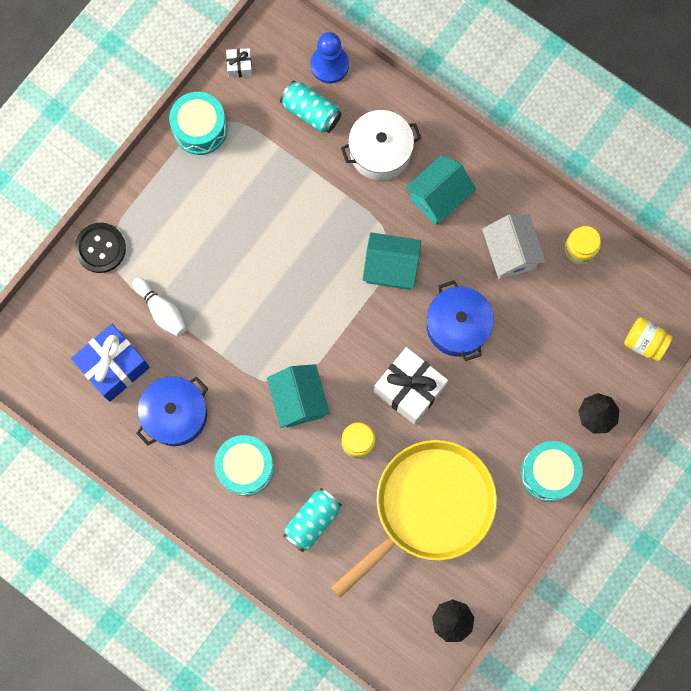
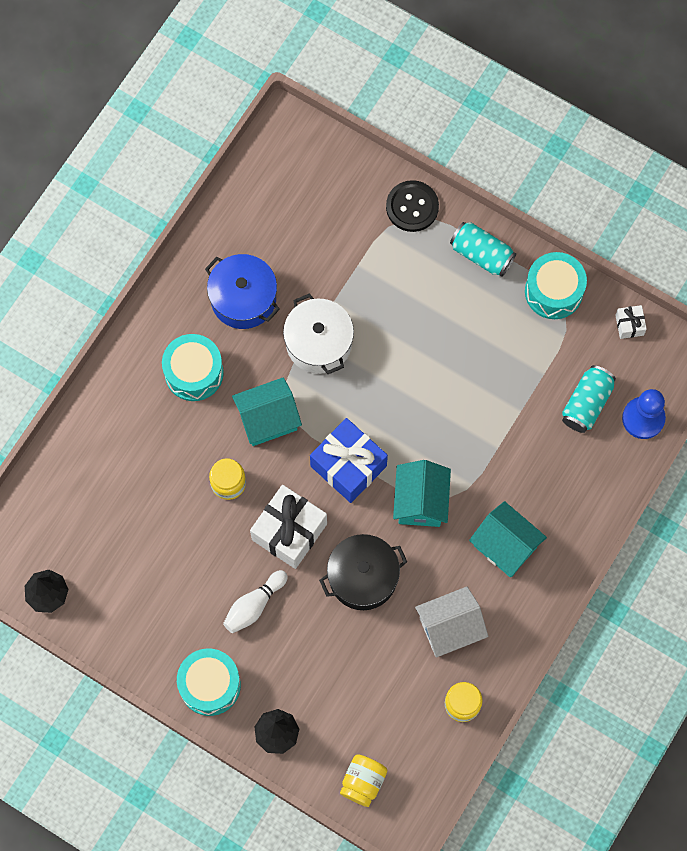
camera: 85 degrees right, 5 degrees down
(114, 366) = (289, 234): blue gift -> blue gift (348, 466)
(162, 310) = (351, 274): white bowling pin -> white bowling pin (254, 605)
(312, 521) = (143, 444): turquoise can -> turquoise can (481, 254)
(380, 152) = (550, 480): white pot -> white pot (318, 343)
(429, 506) = (165, 561): yellow pan -> none
(457, 326) = (363, 577): blue pot -> black pot

